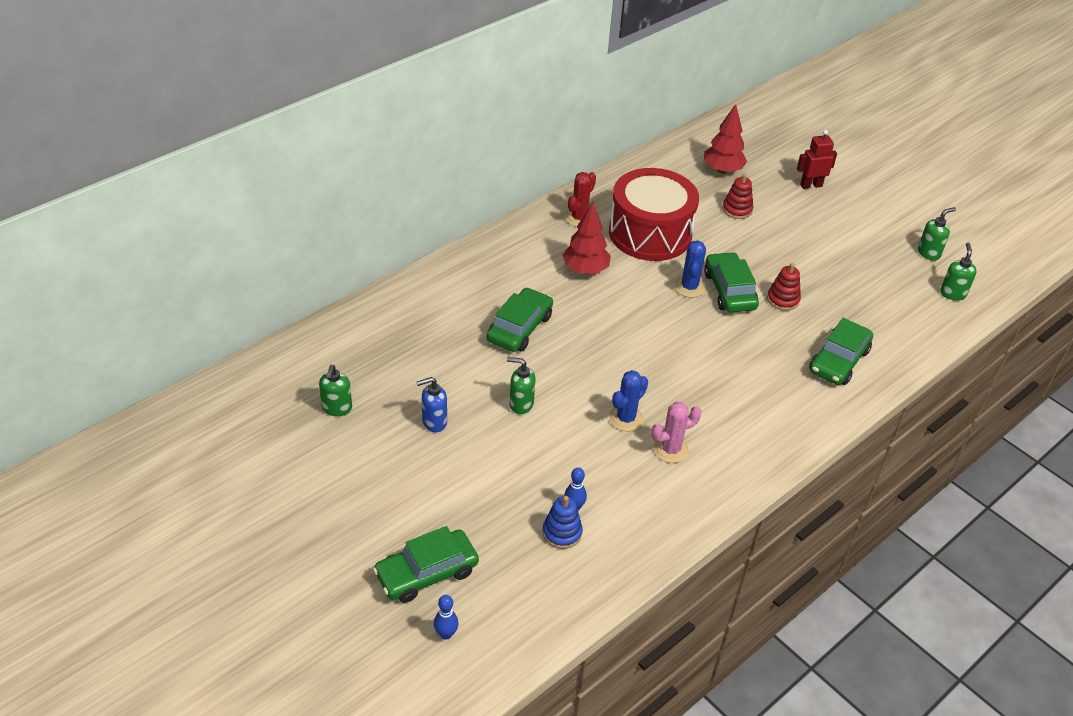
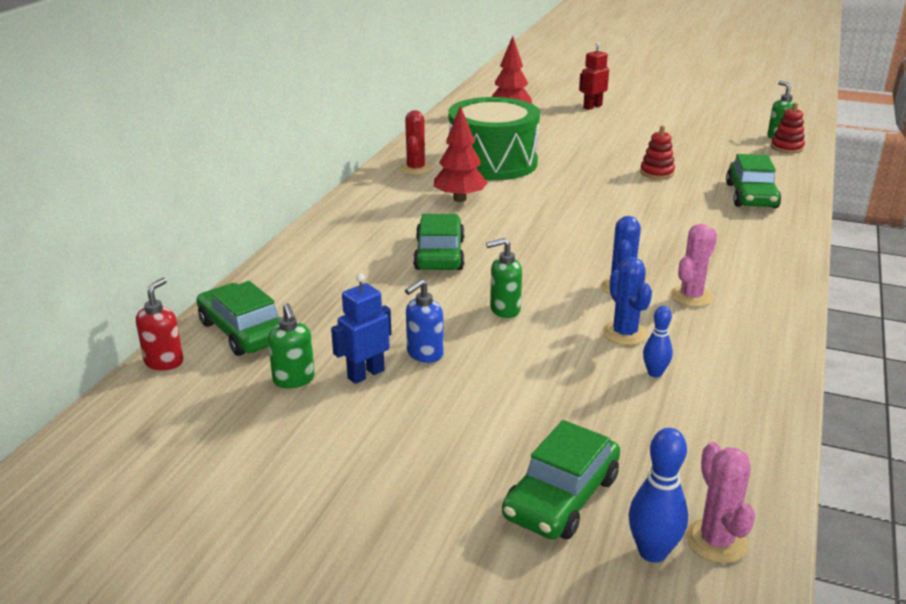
camera: 25 degrees left, 15 degrees down
(270, 358) = (164, 362): none -> red soap dispenser
(384, 423) = (365, 374): none -> blue robot
(446, 634) = (652, 552): blue bowling pin -> blue bowling pin, size x1.53
(489, 646) = (716, 541): none -> pink cactus
(562, 533) = (668, 399): blue stacking toy -> none
(650, 233) = (492, 162): red drum -> green drum
(689, 287) = (568, 186): blue cactus -> blue cactus (625, 333)
(729, 290) = (605, 179): green car -> green car (243, 331)
(737, 210) = (550, 132): red stacking toy -> red stacking toy (787, 147)
(928, 253) = (730, 120): green soap dispenser -> none

